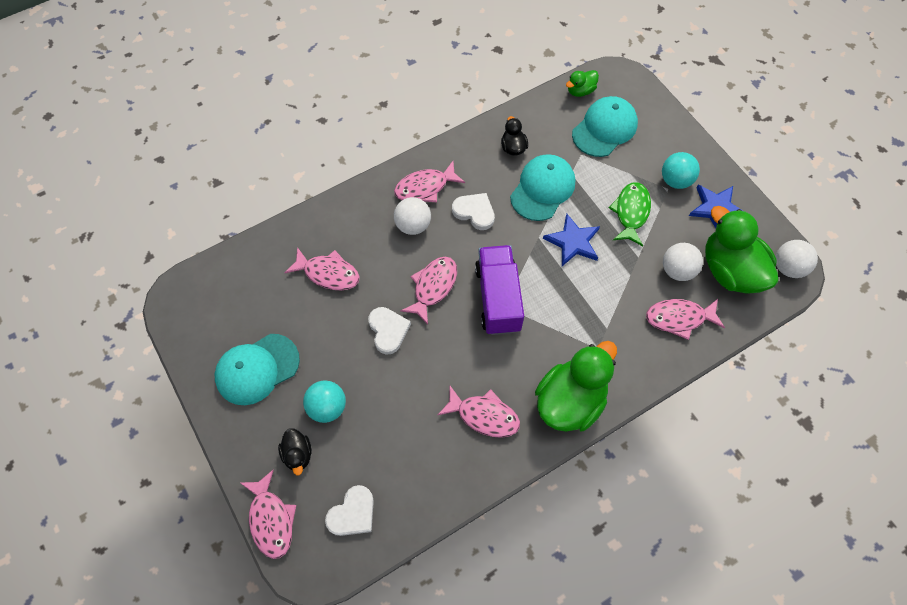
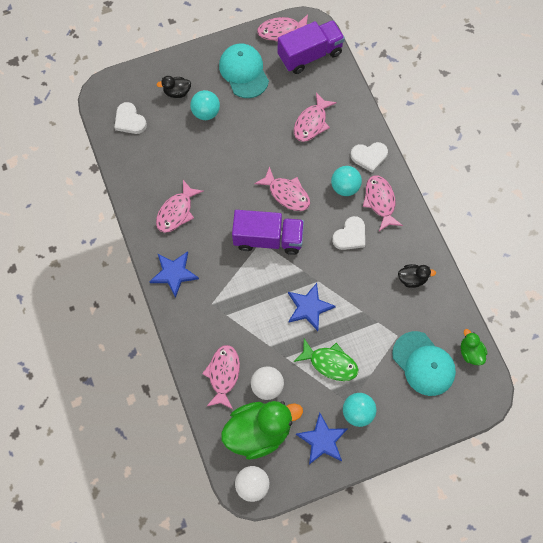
camera: 100 degrees right, 5 degrees up
(224, 290) = (310, 55): none -> purple truck
(271, 519) = (138, 74): pink fish -> pink fish (282, 31)
(388, 330) = (256, 158): white heart -> white heart (369, 157)
(413, 225) = (345, 187): white ball -> turquoise ball
(543, 189) = (365, 294): turquoise cap -> none
(570, 400) = (174, 273): green duck -> blue star

